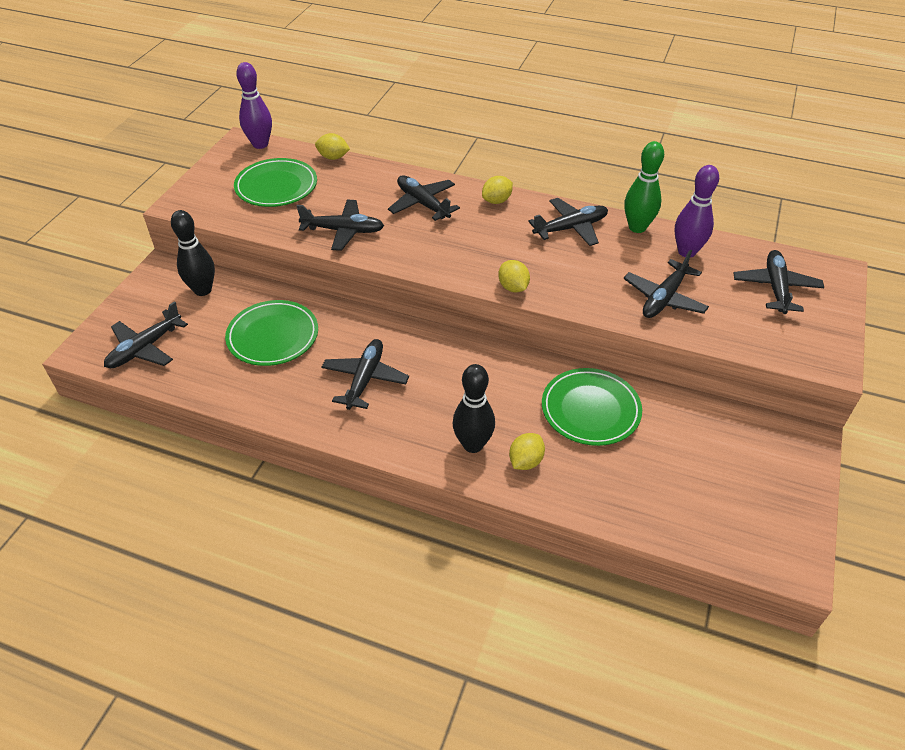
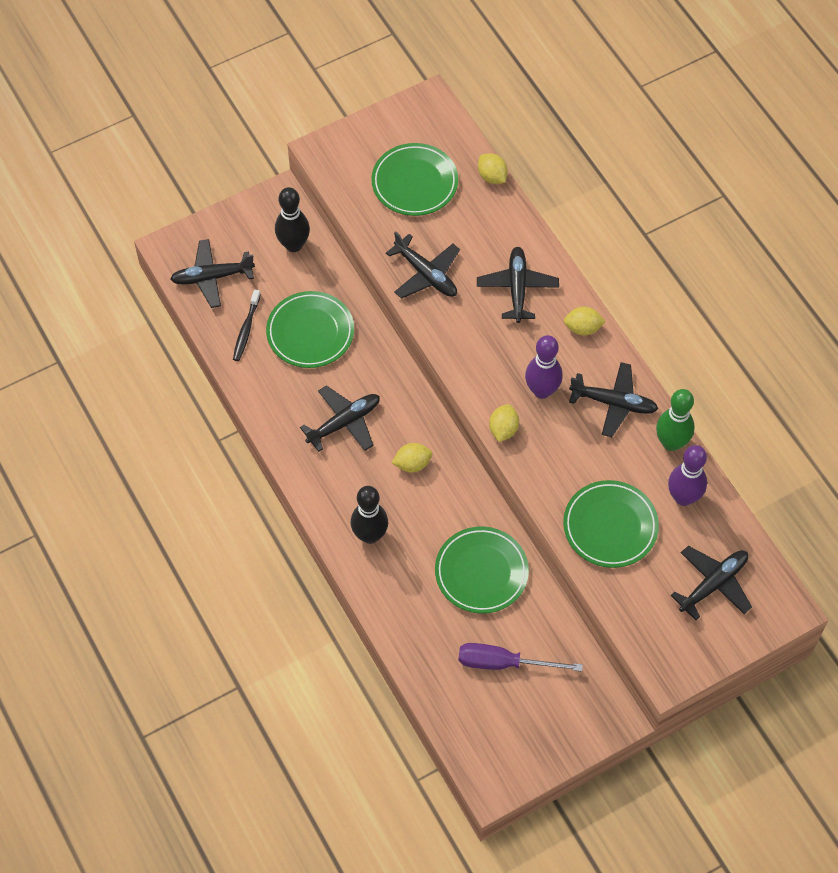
camera: 40 degrees right, 15 degrees up
(211, 366) = (246, 329): none -> black toothbrush
(260, 144) = (443, 116): purple bowling pin -> purple bowling pin (542, 390)
(525, 461) = (393, 576): yellow lemon -> yellow lemon (412, 464)
(664, 298) = (610, 526): black plane -> green plate
(685, 462) = (504, 663): none -> purple screwdriver

